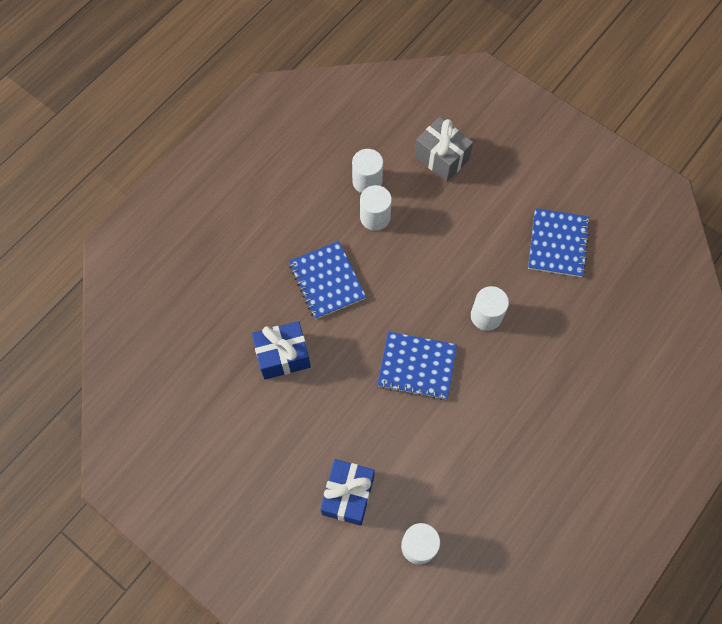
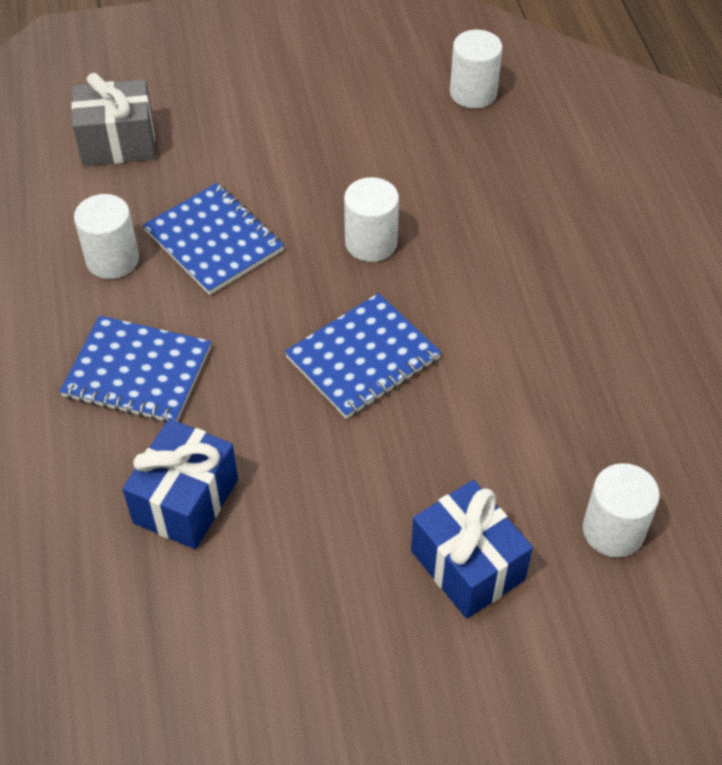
camera: 50 degrees left, 15 degrees down
(367, 181) = (55, 233): white cylinder -> white cylinder (473, 93)
(557, 244) = (354, 118): blue notebook -> blue notebook (214, 241)

